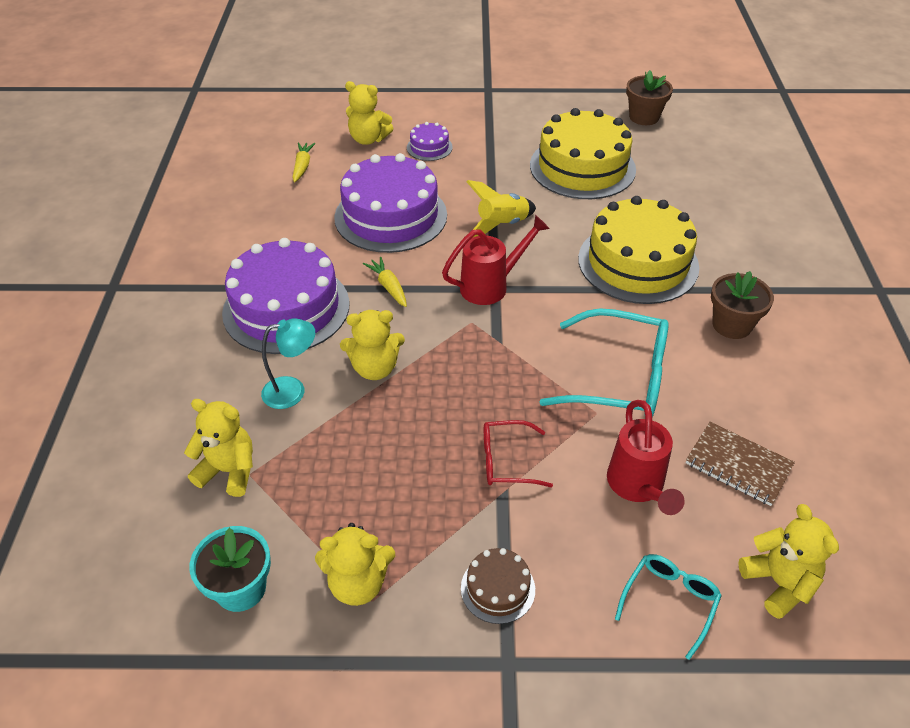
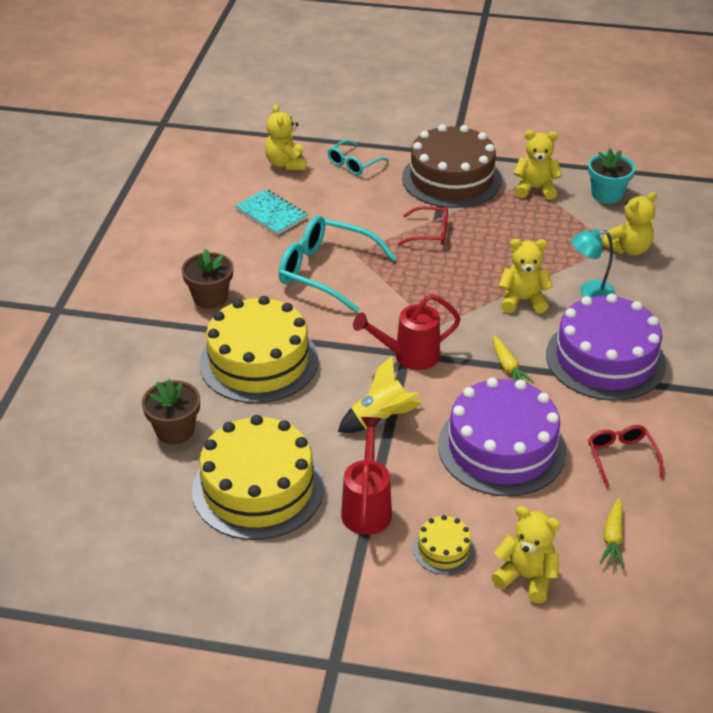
camera: 170 degrees left, 5 degrees down
(229, 471) = (628, 249): yellow teddy bear -> yellow teddy bear turned 60 degrees counterclockwise
(286, 220) = (621, 457): none -> red glasses
(429, 147) = (444, 549): purple cake -> yellow cake
(498, 588) = (451, 178): brown cake -> brown cake, size x2.23
(638, 487) = (345, 211): red watering can -> red watering can (367, 507)
(644, 117) = (132, 566): brown flower pot -> brown flower pot (175, 430)
(738, 465) = (271, 214): brown notebook -> turquoise notebook

